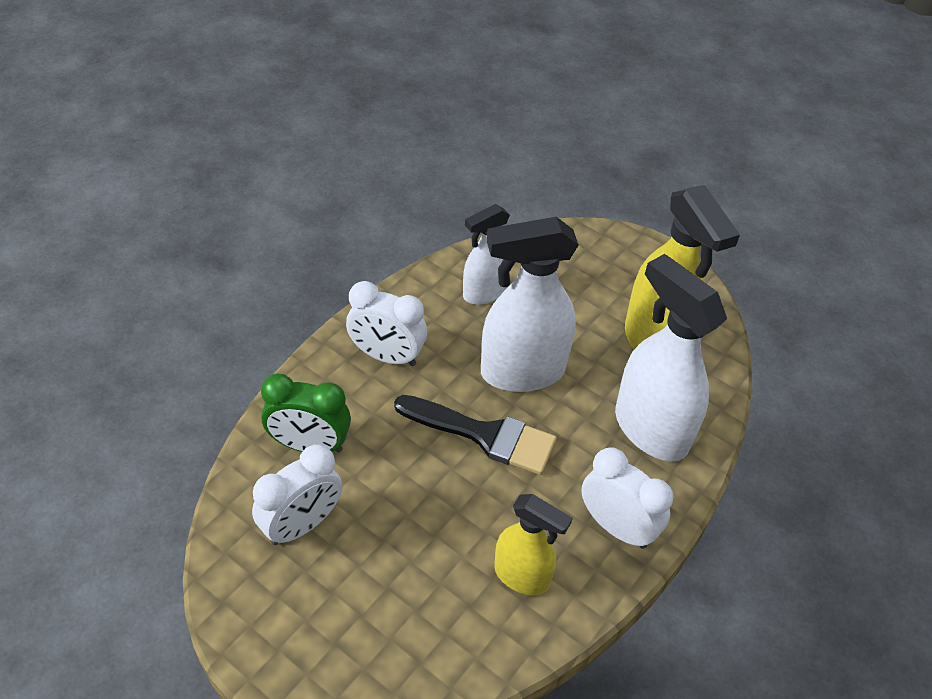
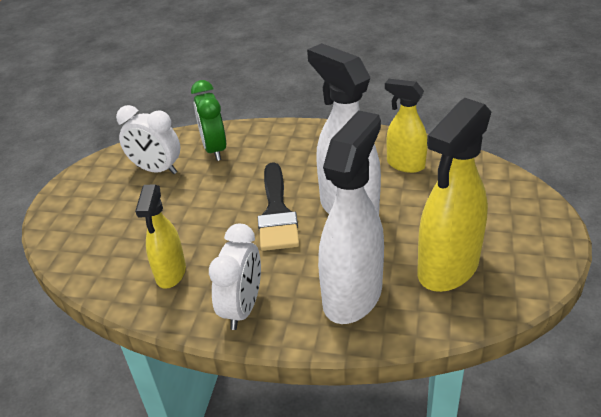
camera: 70 degrees right, 10 degrees down
(387, 356) = (307, 148): white clock -> none
(484, 293) = (405, 164): white spray bottle -> yellow spray bottle

